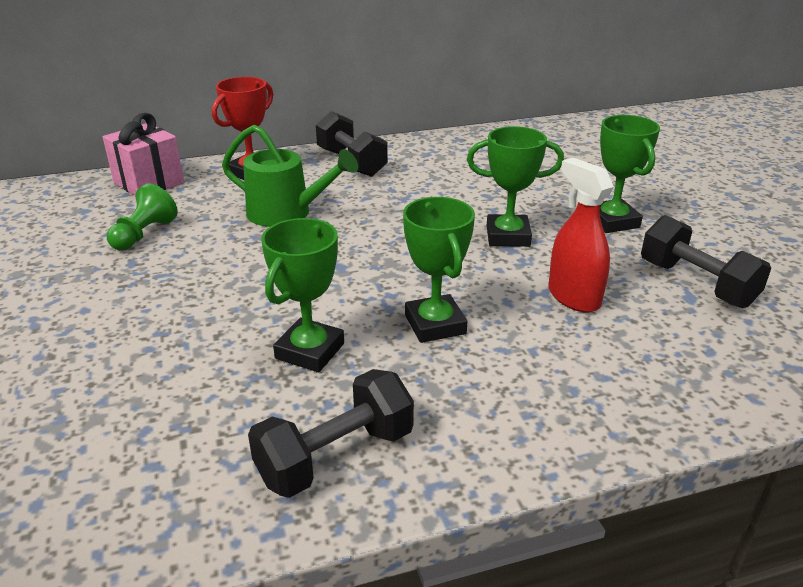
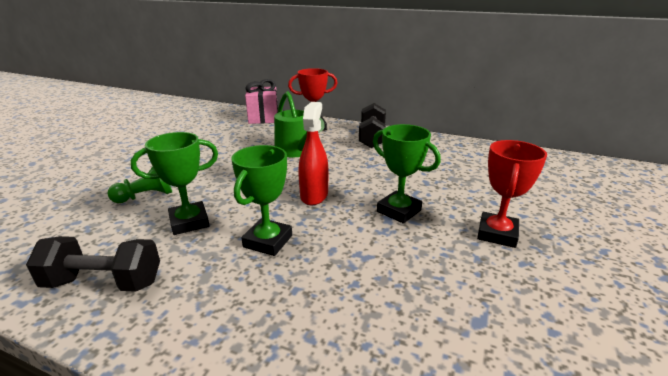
camera: 40 degrees right, 5 degrees down
(144, 234) = (223, 139): green pawn -> green pawn (146, 196)
(573, 297) = (380, 270): red spray bottle -> red spray bottle (314, 195)
(612, 221) = (497, 234): green trophy -> red trophy
(696, 284) = (502, 314): black dumbbell -> none

